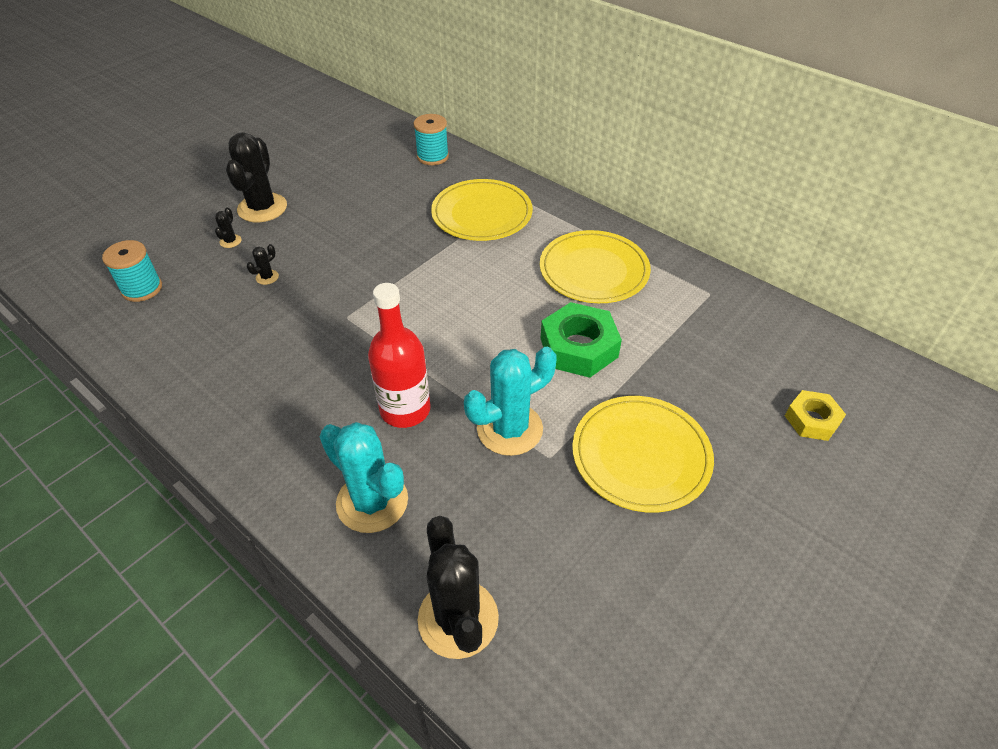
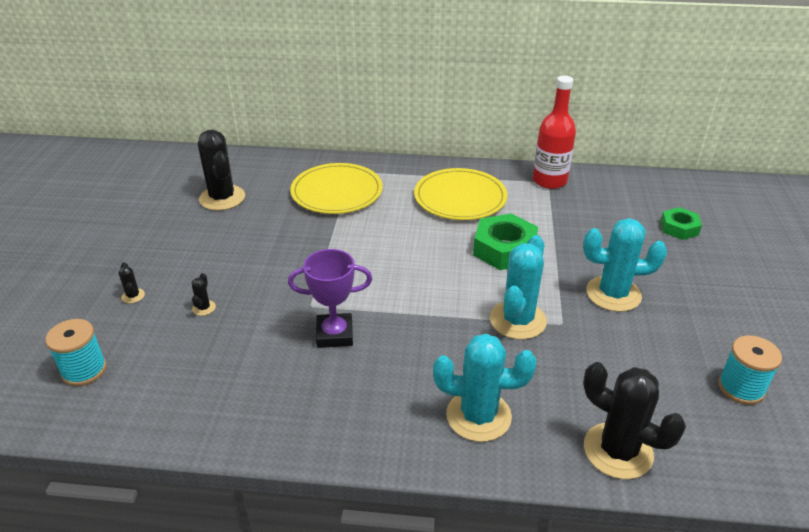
camera: 35 degrees left, 10 degrees down
(262, 208) = (134, 259): black cactus -> black cactus (222, 198)
(337, 354) = (334, 334): none -> purple trophy
(405, 410) = (431, 345): red bottle -> red bottle (549, 181)
(432, 157) = (249, 167): turquoise spool -> turquoise spool (741, 388)
(641, 455) = (613, 294): yellow plate -> turquoise cactus
(812, 420) = (679, 228): yellow nut -> green nut

